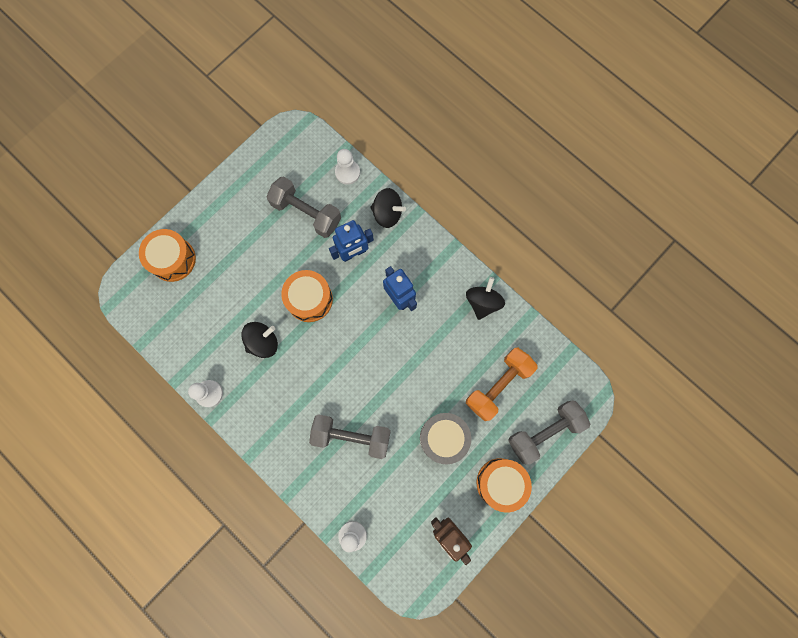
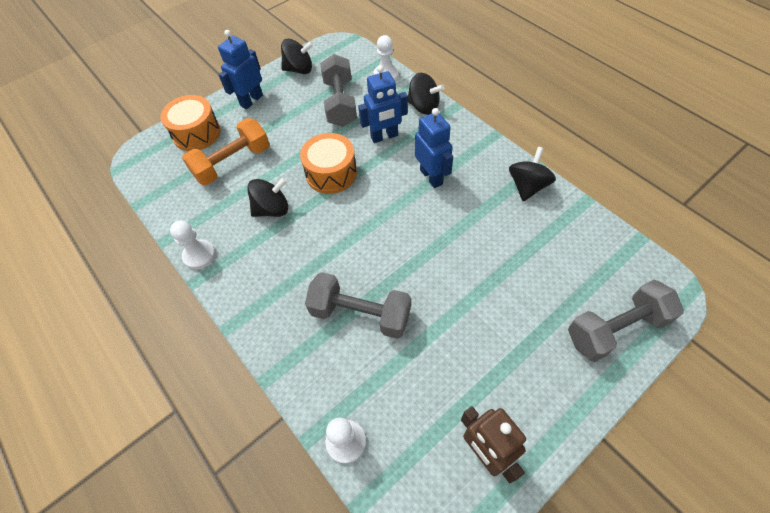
camera: 10 degrees right, 20 degrees down
(217, 214) = (251, 100): none -> blue robot
(258, 169) = (299, 69): none -> black spinning top
(306, 213) = (340, 103): grey dumbbell -> grey dumbbell turned 45 degrees clockwise
(443, 438) = (479, 325): grey drum -> none
(498, 385) = (549, 270): orange dumbbell -> orange dumbbell (232, 163)
(500, 483) = (559, 389): orange drum -> none

